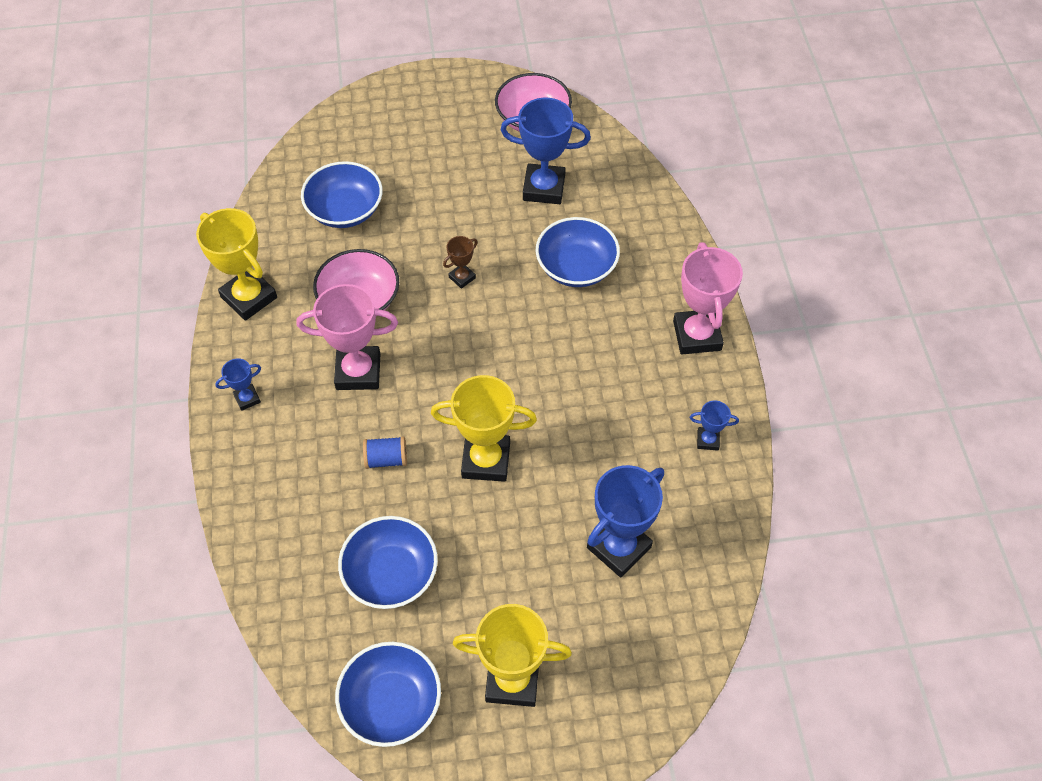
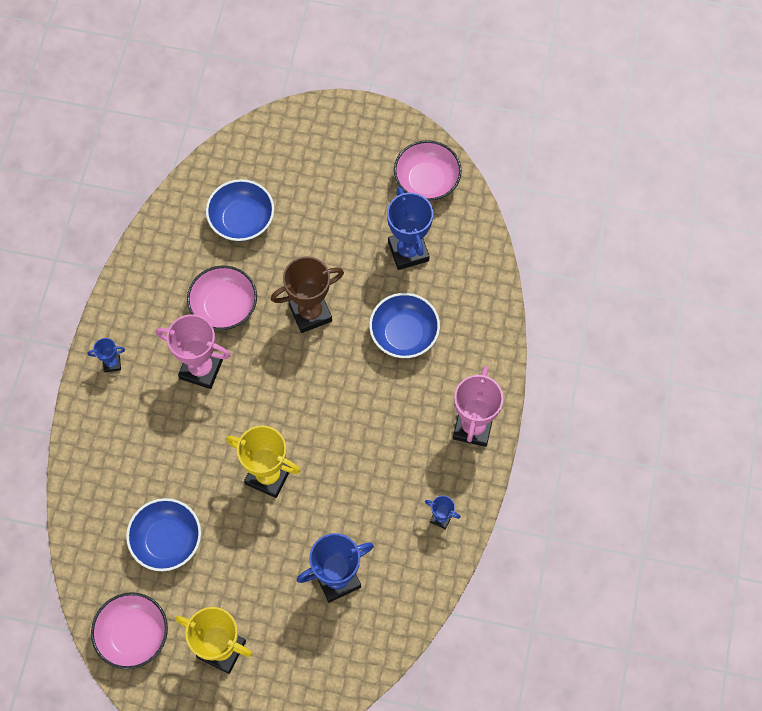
camera: 20 degrees right, 10 degrees up
(249, 297) = (141, 276): yellow trophy -> none
(386, 459) = (196, 449): blue spool -> none
(391, 703) = (133, 635): blue bowl -> pink bowl
(462, 277) = (310, 313): brown trophy -> brown trophy, size x2.07
(544, 188) = (408, 251): blue trophy -> blue trophy turned 45 degrees clockwise

